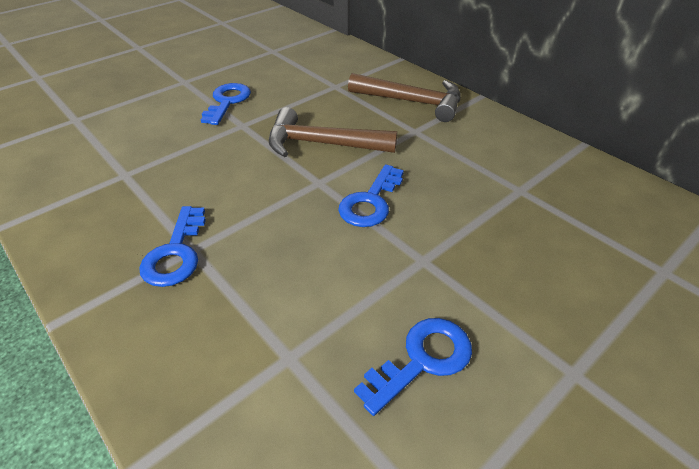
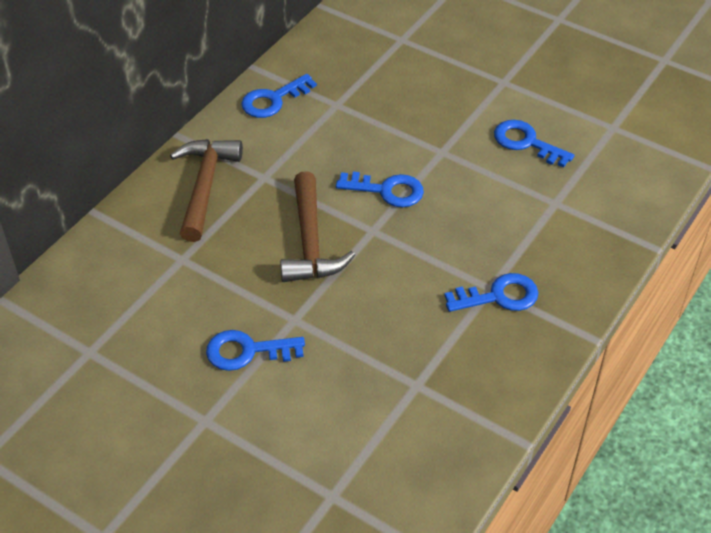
camera: 105 degrees left, 5 degrees up
(528, 149) = (273, 100): none -> blue key

